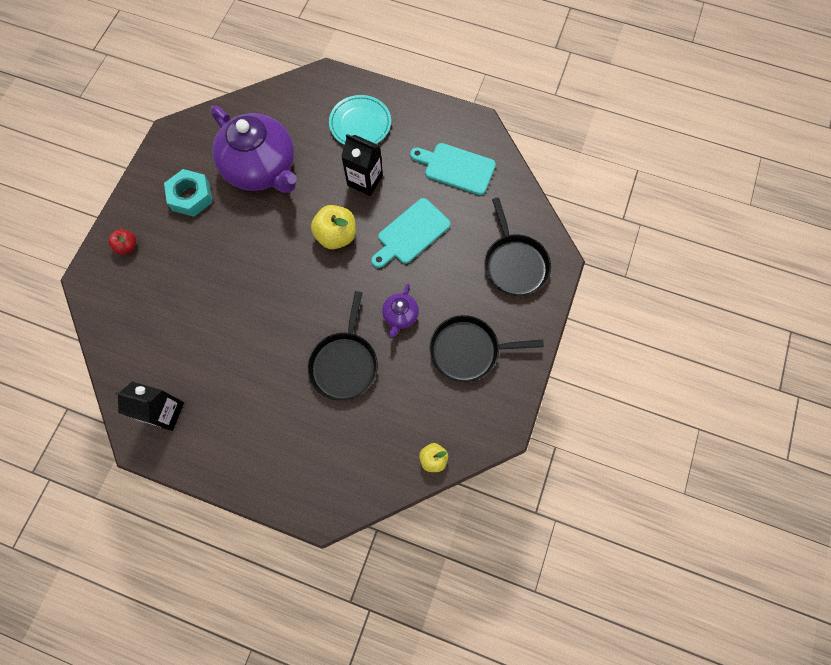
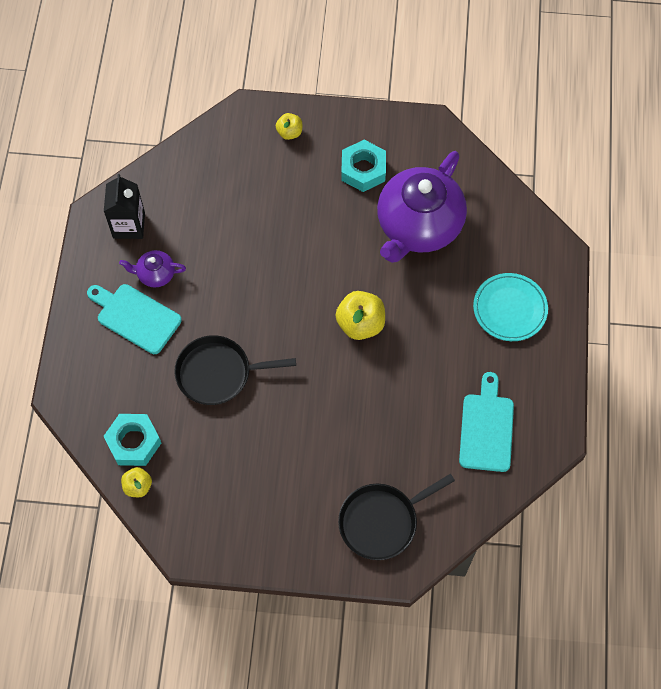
camera: 75 degrees right, 5 degrees down
(127, 246) = (289, 132): red apple -> yellow apple
(365, 180) = (438, 334): black carton -> none
(389, 454) = (133, 442): none -> turquoise nut
(400, 316) = (285, 414): purple teapot -> purple teapot (155, 274)
(411, 233) = (386, 400): turquoise cutting board -> turquoise cutting board (135, 317)
(468, 350) = (264, 494): black pan -> none

